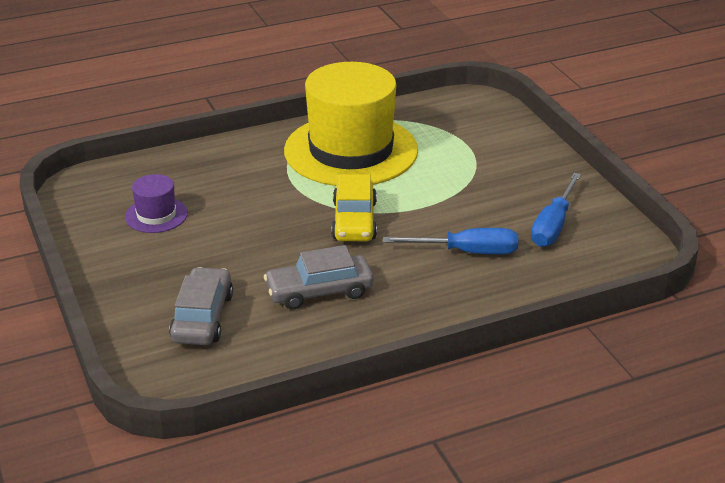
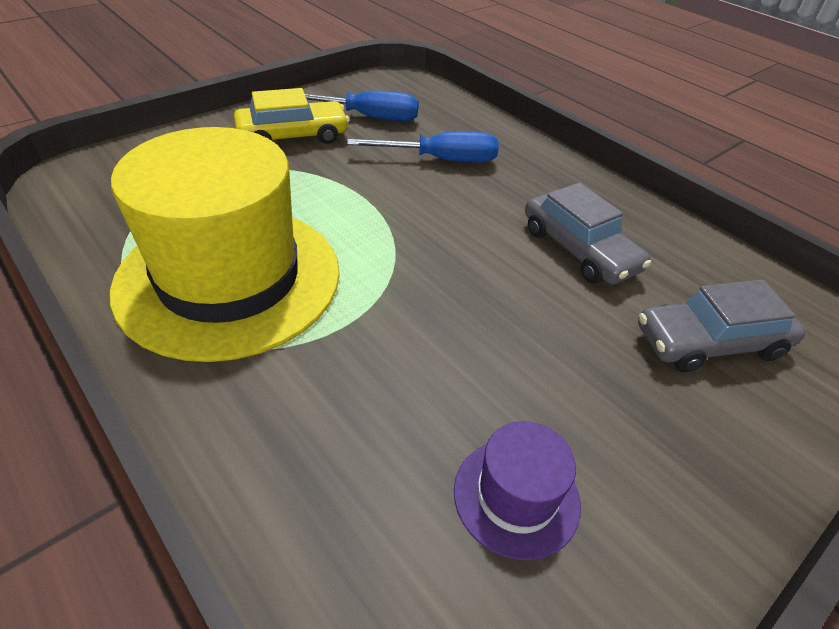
camera: 110 degrees left, 10 degrees up
(354, 221) = (419, 245): yellow car -> yellow car (293, 136)
(467, 252) = (440, 160): blue screwdriver -> blue screwdriver turned 105 degrees clockwise

